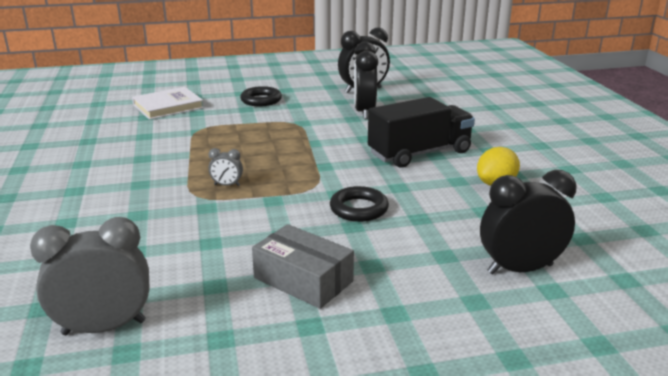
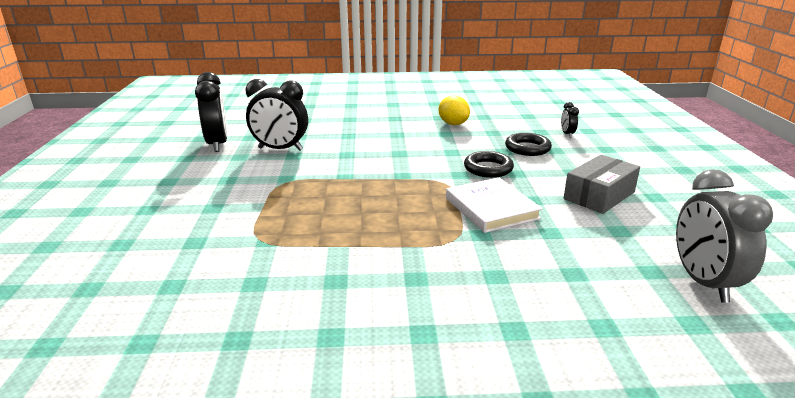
camera: 80 degrees left, 0 degrees up
(168, 106) = (143, 266): white book -> white book (491, 208)
(227, 185) = (431, 223): grey clock -> none
(261, 100) = (191, 197): black ring -> black ring (527, 148)
(419, 153) = (390, 139): black truck -> none
(520, 269) = (567, 134): black clock -> black clock, size x0.47

